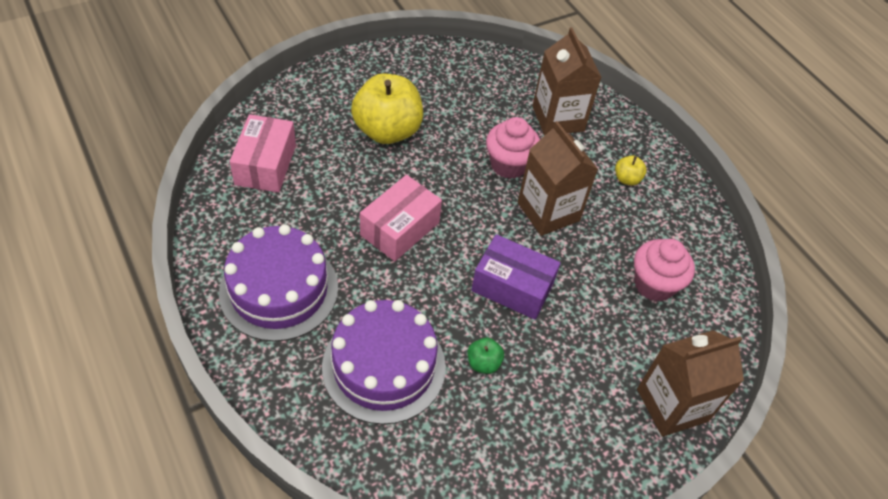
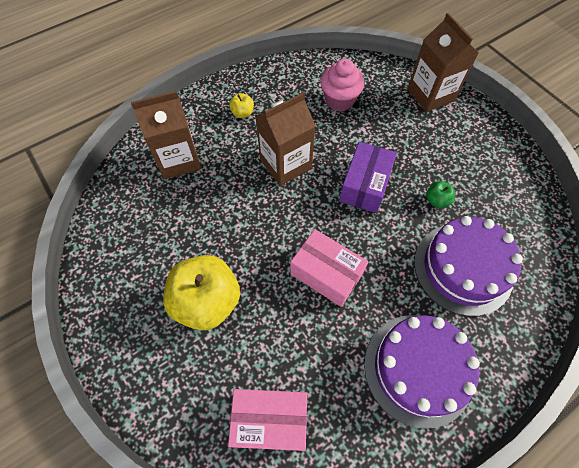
camera: 90 degrees left, 10 degrees up
(509, 165) = (238, 194): pink cupcake -> none

